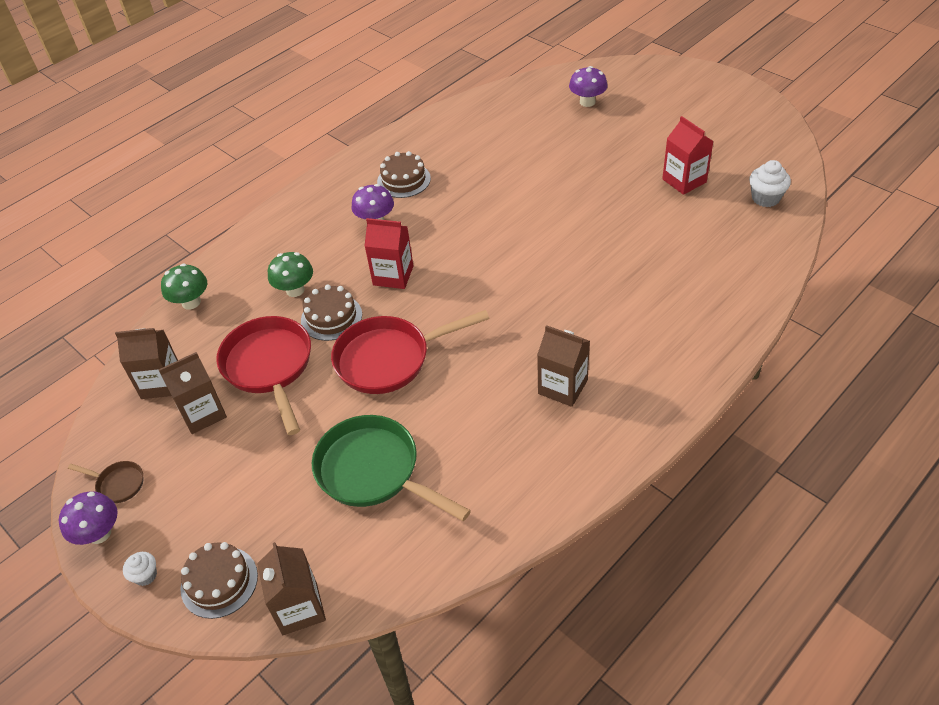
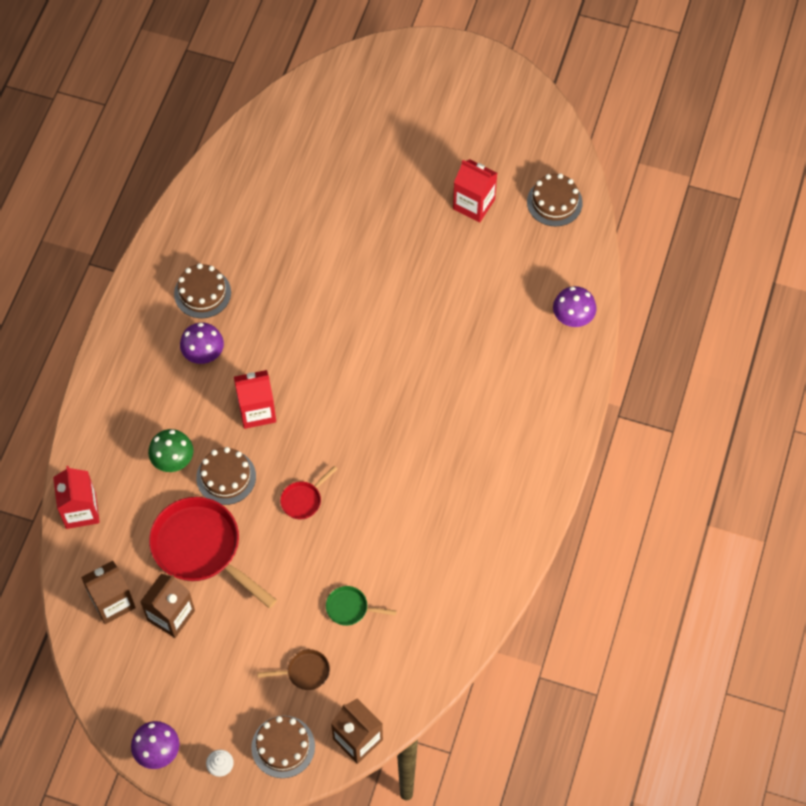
camera: 30 degrees left, 15 degrees up
(118, 484) = (142, 706): brown pan -> brown pan (305, 672)
(191, 302) = (80, 510): green mushroom -> red carton
(374, 471) = (350, 608): green pan -> green pan, size x0.46
(389, 359) = (303, 500): red pan -> red pan, size x0.46
(562, 387) = (464, 471): brown carton -> none
(587, 102) = (336, 126): purple mushroom -> purple mushroom (572, 318)
(765, 198) = (554, 202): white cupcake -> brown cake

